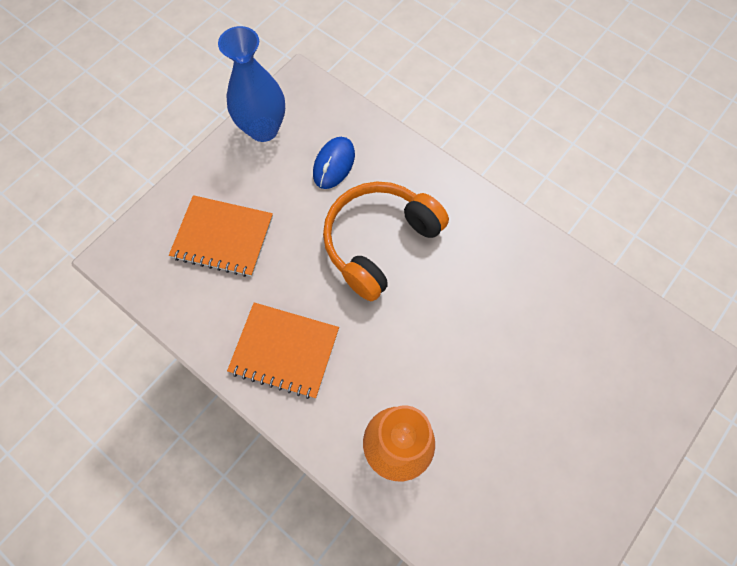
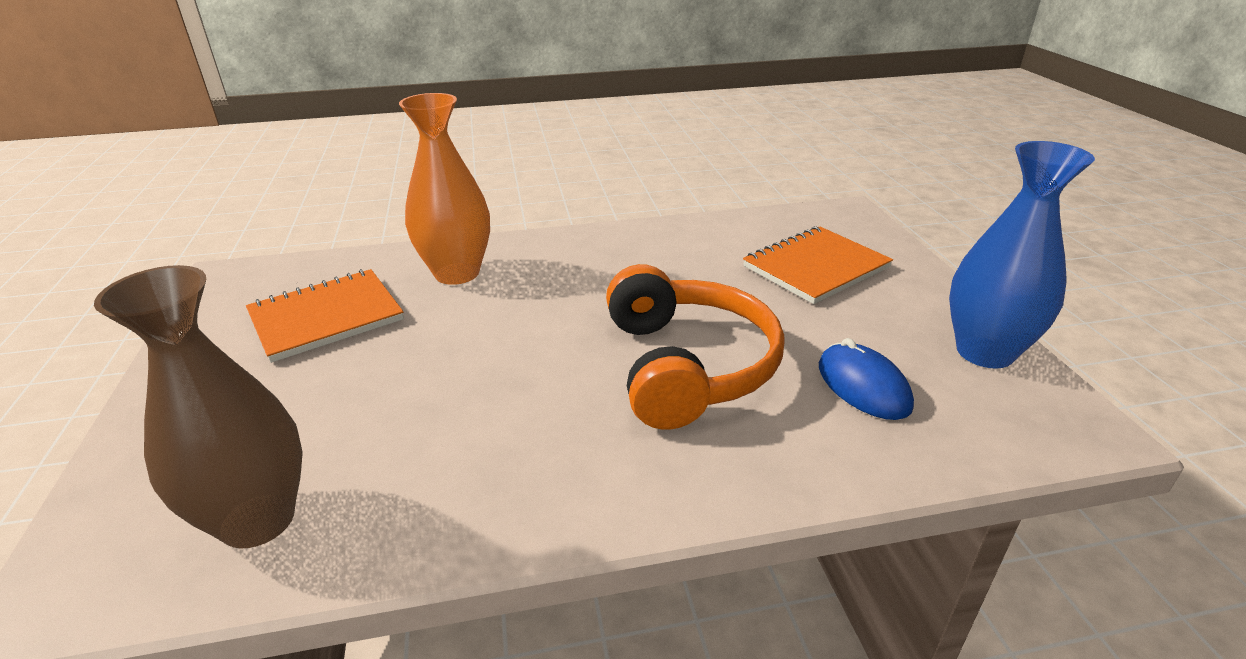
camera: 130 degrees right, 35 degrees down
(284, 350) = (635, 255): orange notebook -> orange notebook (326, 317)
(614, 328) = (258, 520): none -> brown vase

